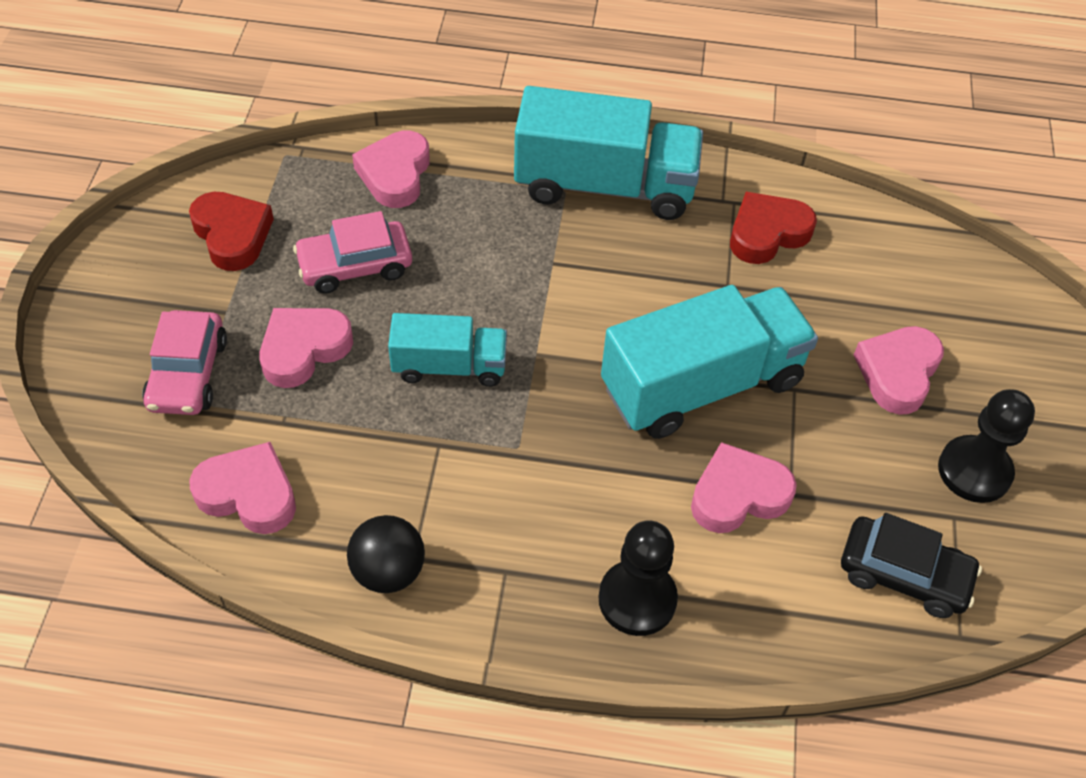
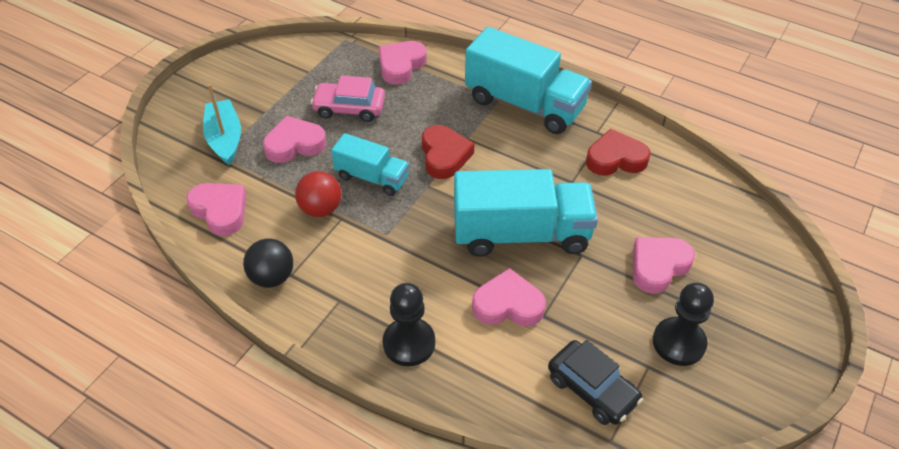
camera: 25 degrees right, 5 degrees down
(188, 374) = (225, 139): pink car -> turquoise boat
(232, 235) = (291, 74): red heart -> red heart (444, 156)
(401, 440) = (320, 209): none -> red ball

